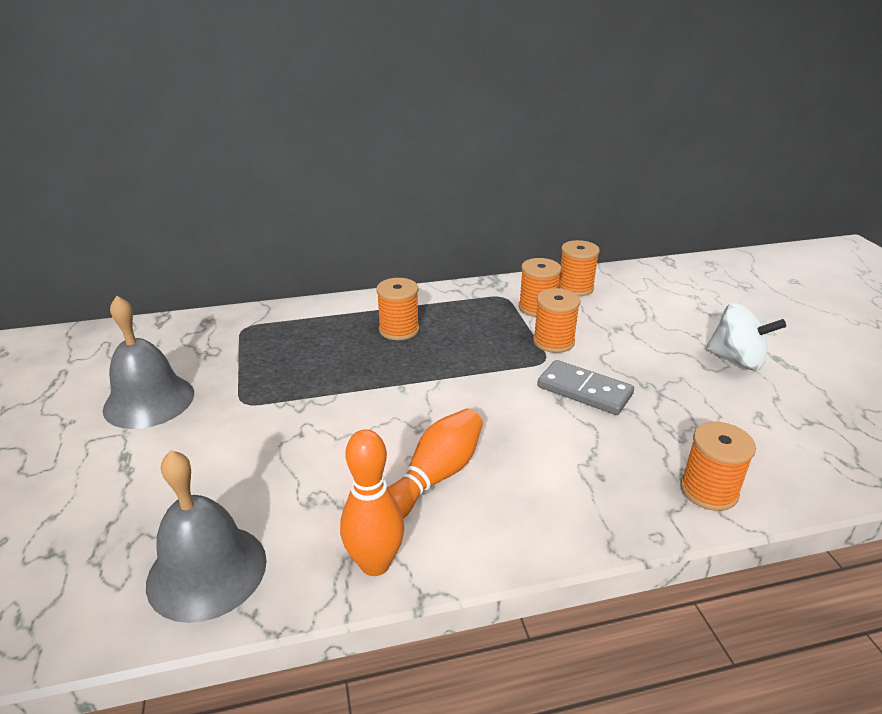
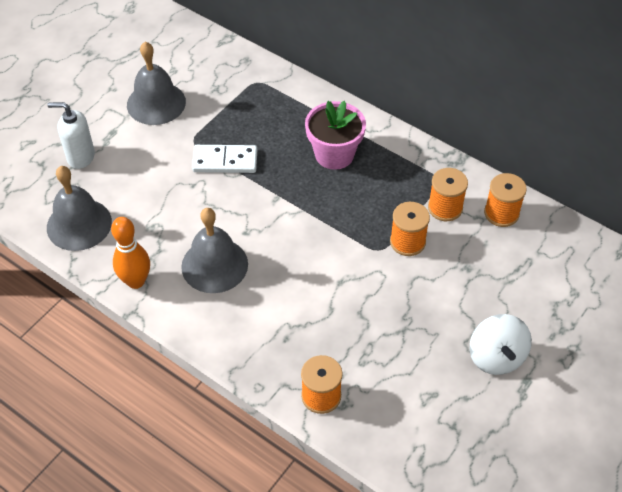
camera: 50 degrees right, 20 degrees up
(109, 505) = (80, 157): none -> white soap dispenser
(305, 395) = (225, 161): none -> white domino
(399, 330) = (334, 154): orange spool -> pink flower pot
(435, 477) = (214, 265): orange bowling pin -> grey bell
(584, 391) = (364, 288): grey domino -> none

